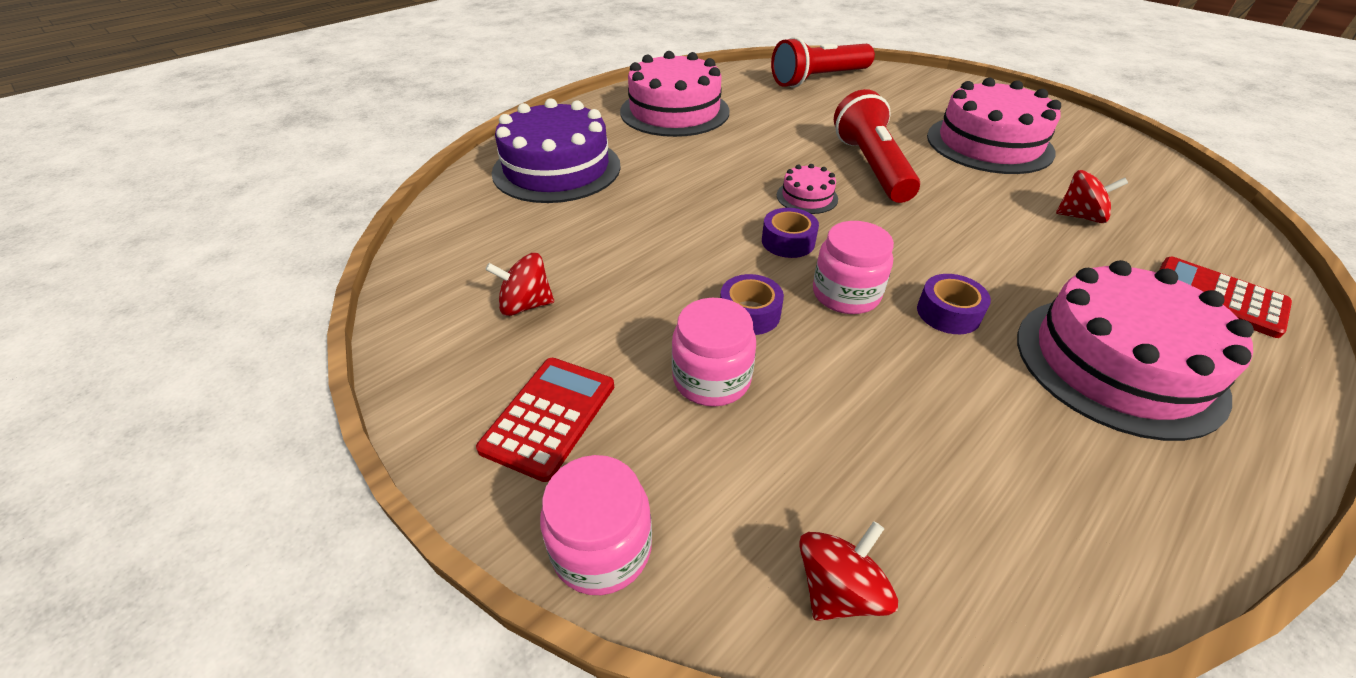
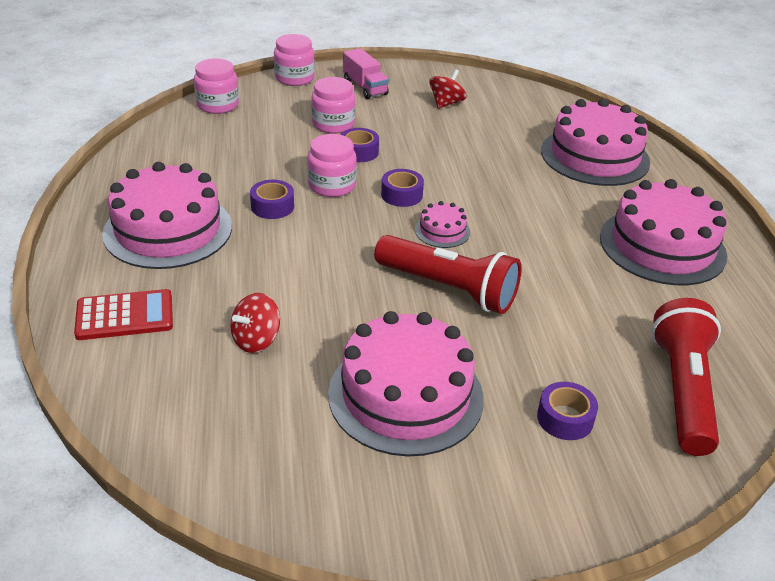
camera: 125 degrees right, 5 degrees down
(549, 417) = (365, 87): red calculator -> pink truck
(557, 169) = (595, 156): purple cake -> pink cake
(838, 589) = (218, 105): red spinning top -> pink jar
(903, 99) = (565, 418): none -> purple tape

